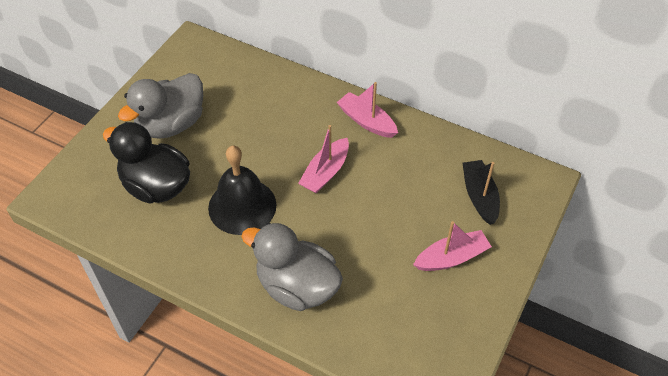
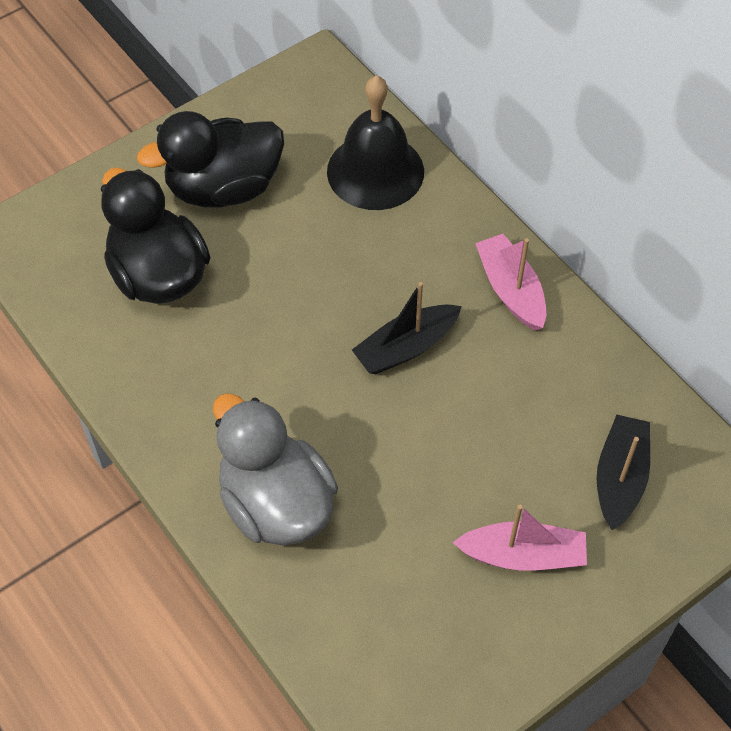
camera: 25 degrees right, 5 degrees up
(171, 124) = (223, 188): grey duck -> black duck
(242, 206) = (261, 352): black bell -> black bell (375, 171)
(325, 172) = (406, 347): pink boat -> black boat

